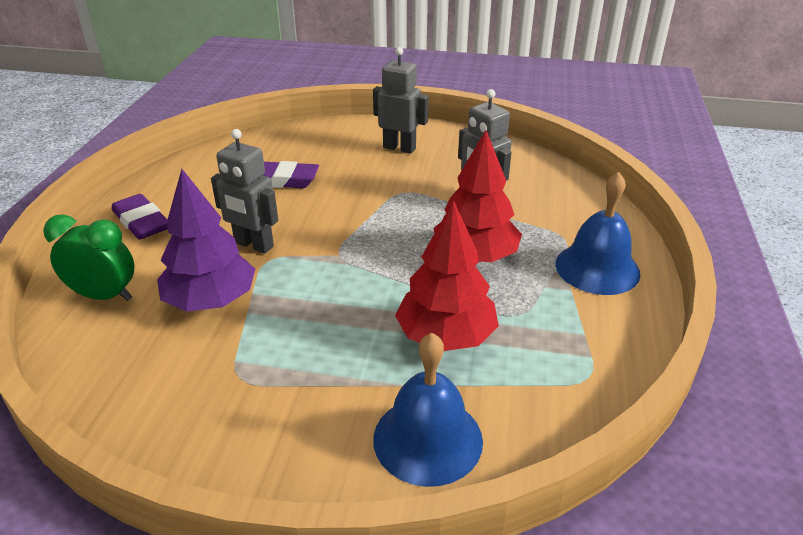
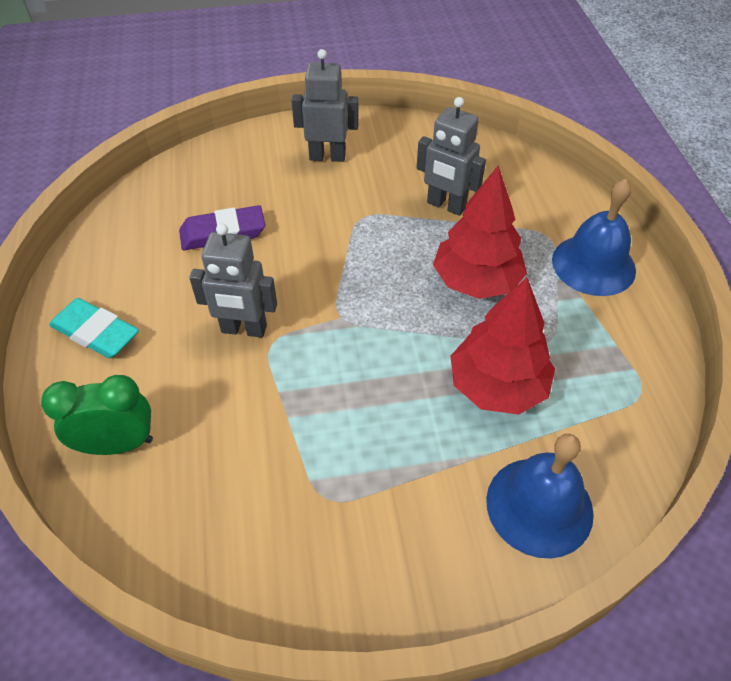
camera: 20 degrees left, 15 degrees up
(141, 222) = (96, 333): purple eraser -> turquoise eraser
(211, 301) = (240, 415): purple tree -> none

